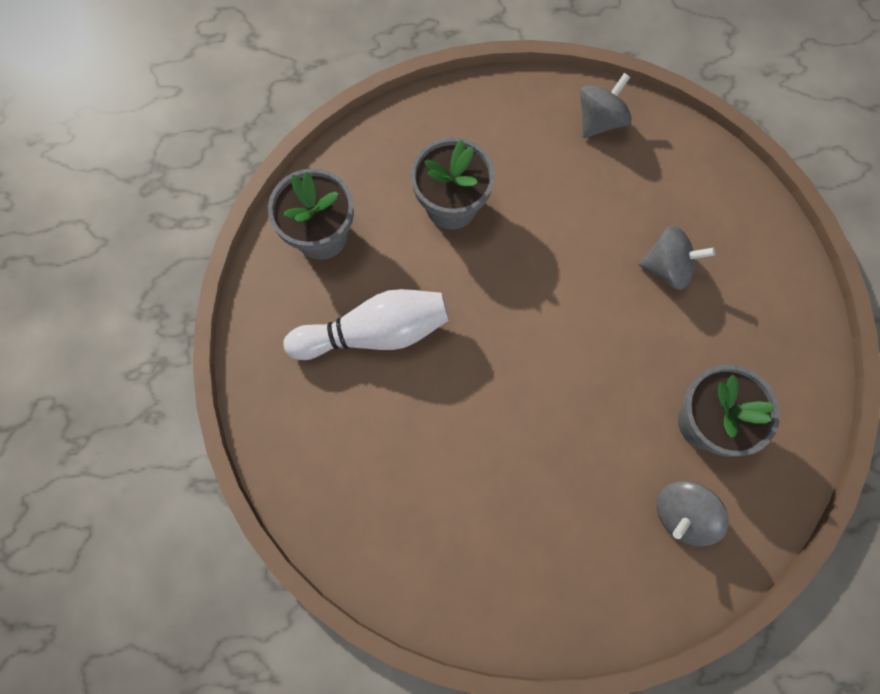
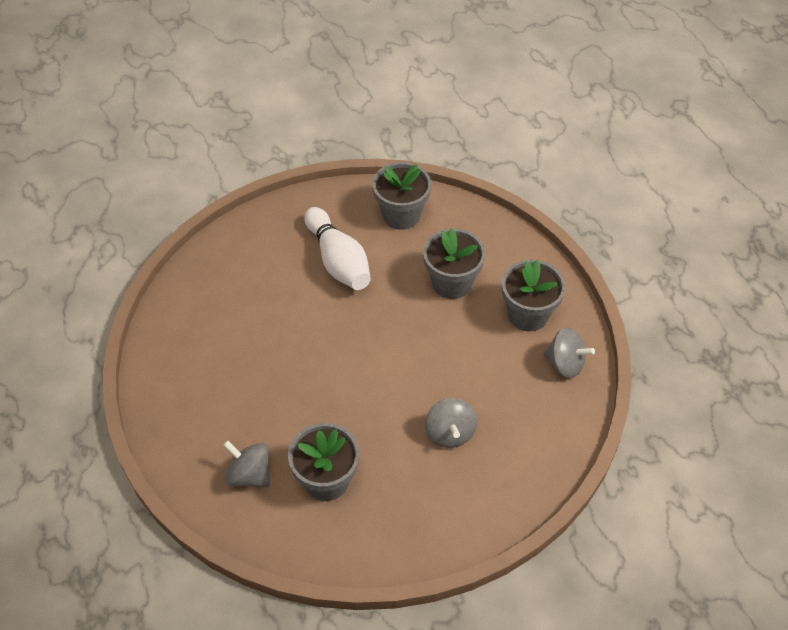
camera: 75 degrees right, 20 degrees down
(522, 137) = (528, 314): none -> grey flower pot

